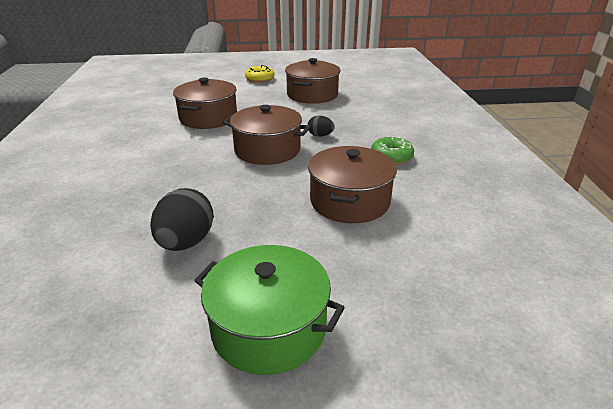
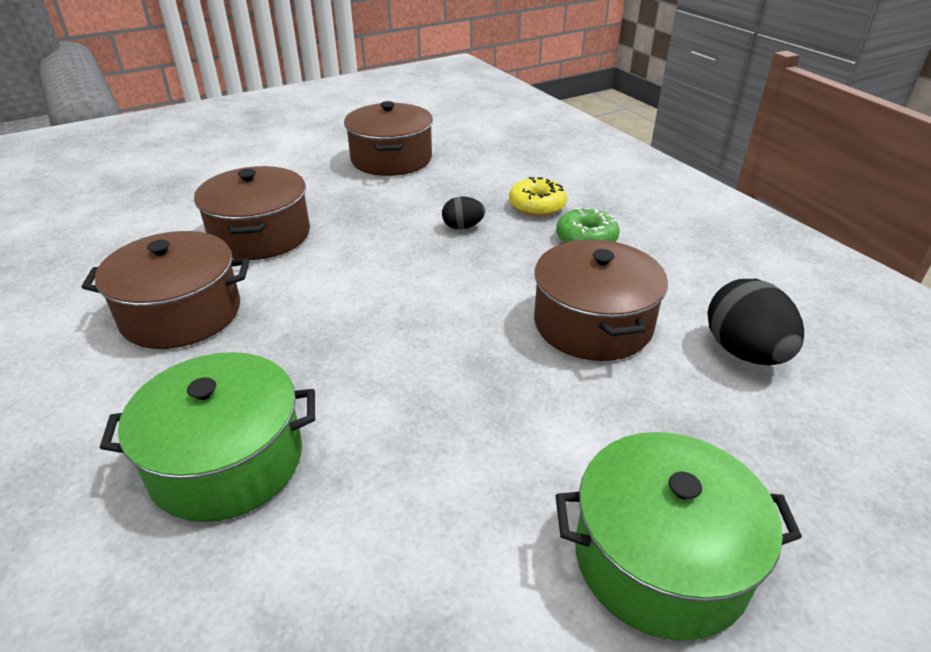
camera: 25 degrees left, 5 degrees up
(100, 211) = (227, 461): none -> green pot
(186, 242) = (425, 468): black egg -> black egg (744, 352)
(260, 79) = (284, 146): yellow donut -> yellow donut (537, 206)
(267, 150) = (407, 270): brown pot -> brown pot (181, 313)

